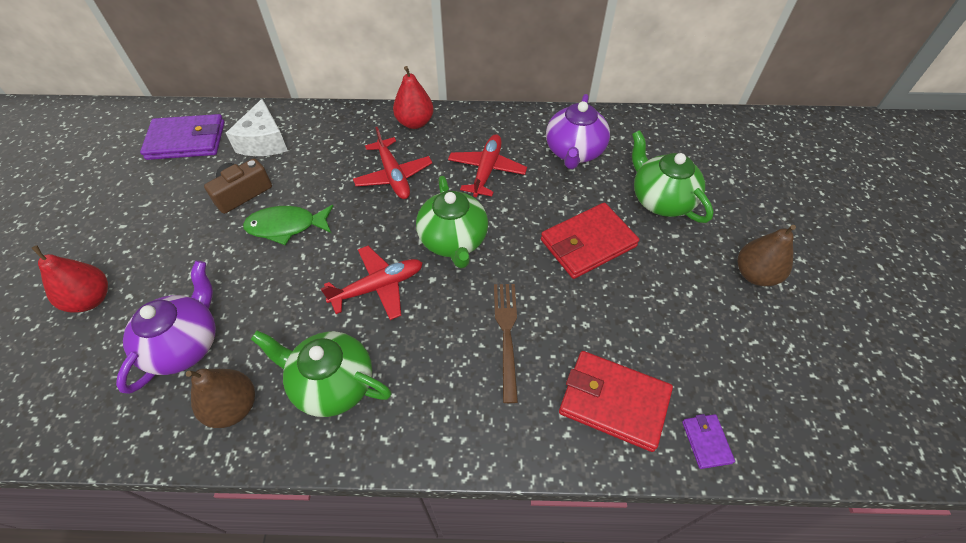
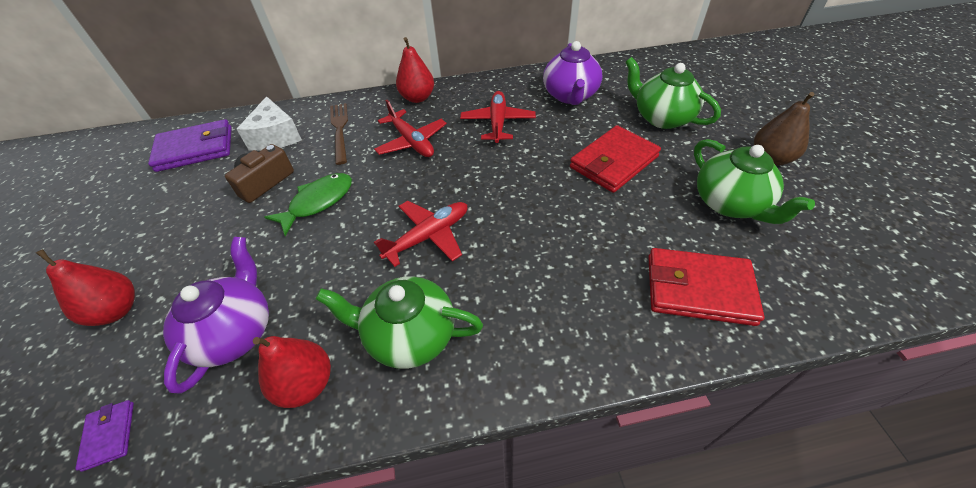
camera: 10 degrees left, 5 degrees down
(233, 407) = (306, 384): brown pear -> red pear
(286, 226) = (318, 202): green fish -> green fish turned 150 degrees clockwise
(453, 240) = (488, 183): green teapot -> green teapot (730, 204)
(507, 335) = (571, 253): brown fork -> brown fork (340, 130)
(706, 442) = (801, 305): purple wallet -> purple wallet (109, 435)

